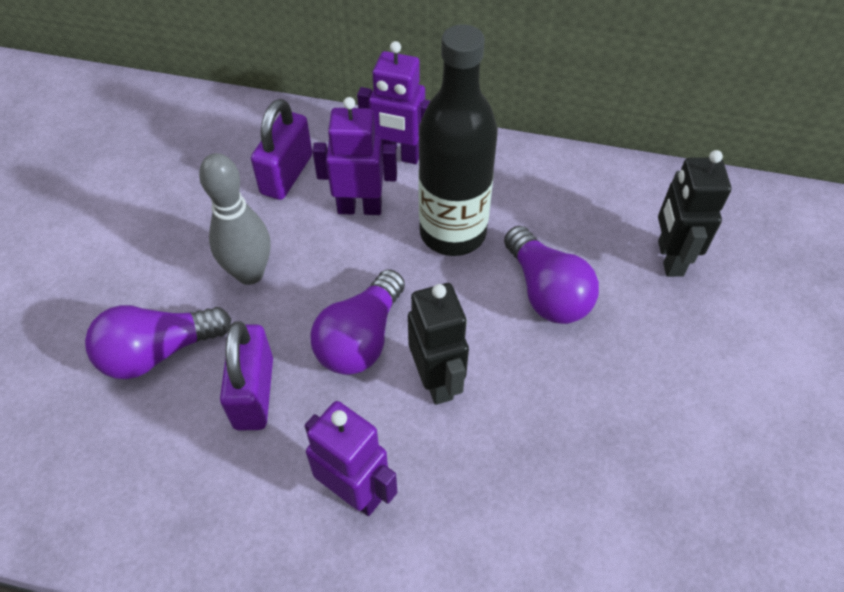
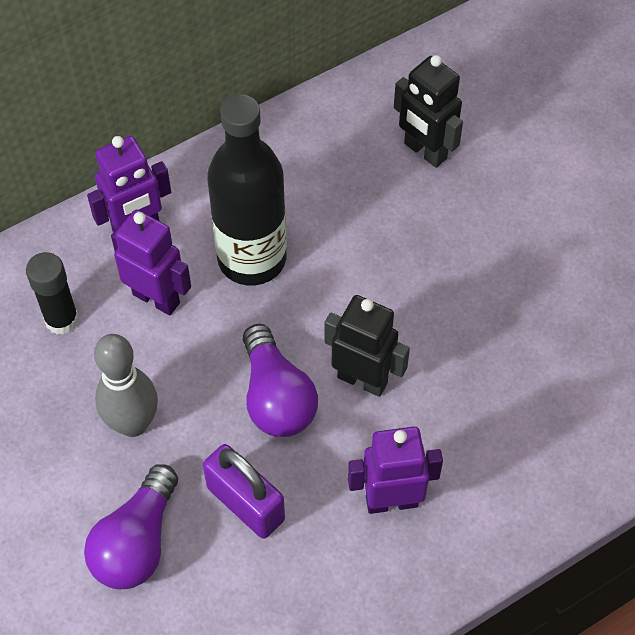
camera: 45 degrees left, 5 degrees up
(287, 174) = (62, 320): purple padlock -> black glue stick
(359, 208) = (156, 298): purple robot -> purple robot turned 75 degrees clockwise
(546, 291) = (367, 248): purple light bulb -> none

